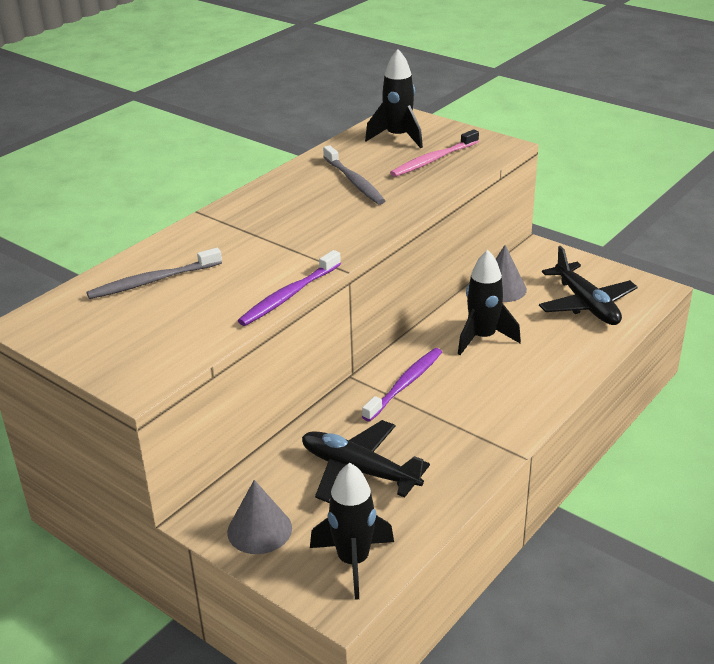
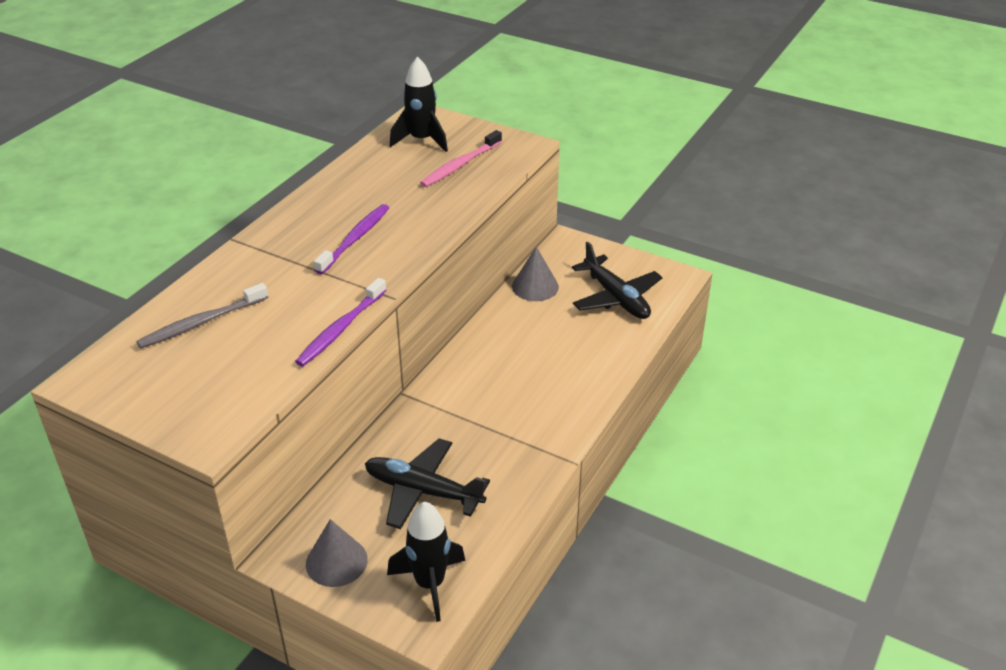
camera: 10 degrees left, 5 degrees up
(354, 182) = (386, 195): grey toothbrush -> none
(405, 384) = (455, 396): purple toothbrush -> purple toothbrush (355, 238)
(482, 338) = (522, 341): black rocket -> none

